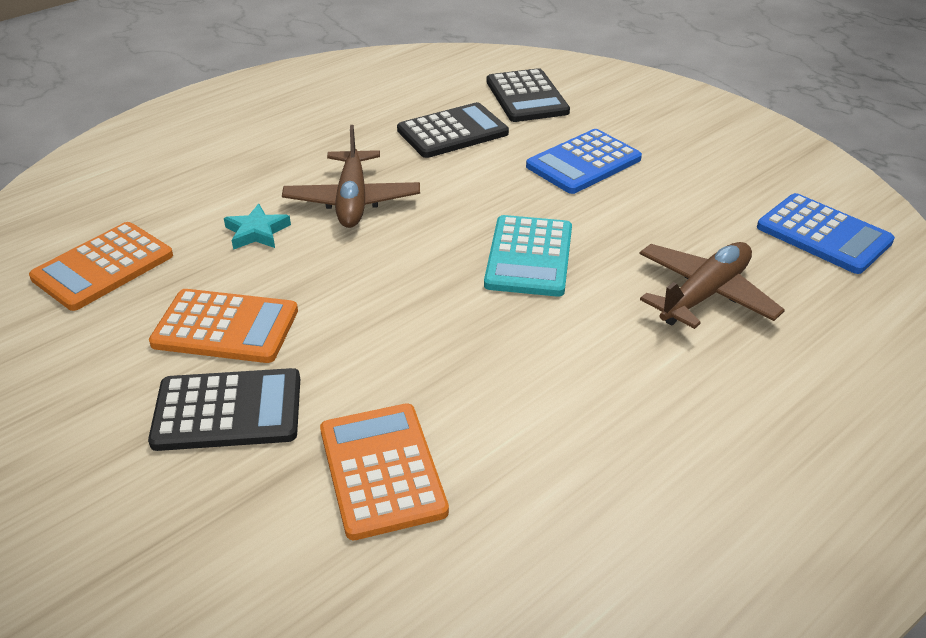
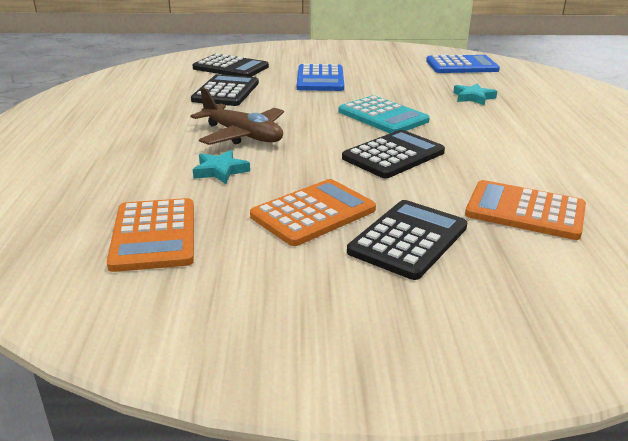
camera: 50 degrees left, 10 degrees down
(423, 314) = (393, 155): none -> black calculator
(704, 295) = (473, 97): brown plane -> turquoise star

